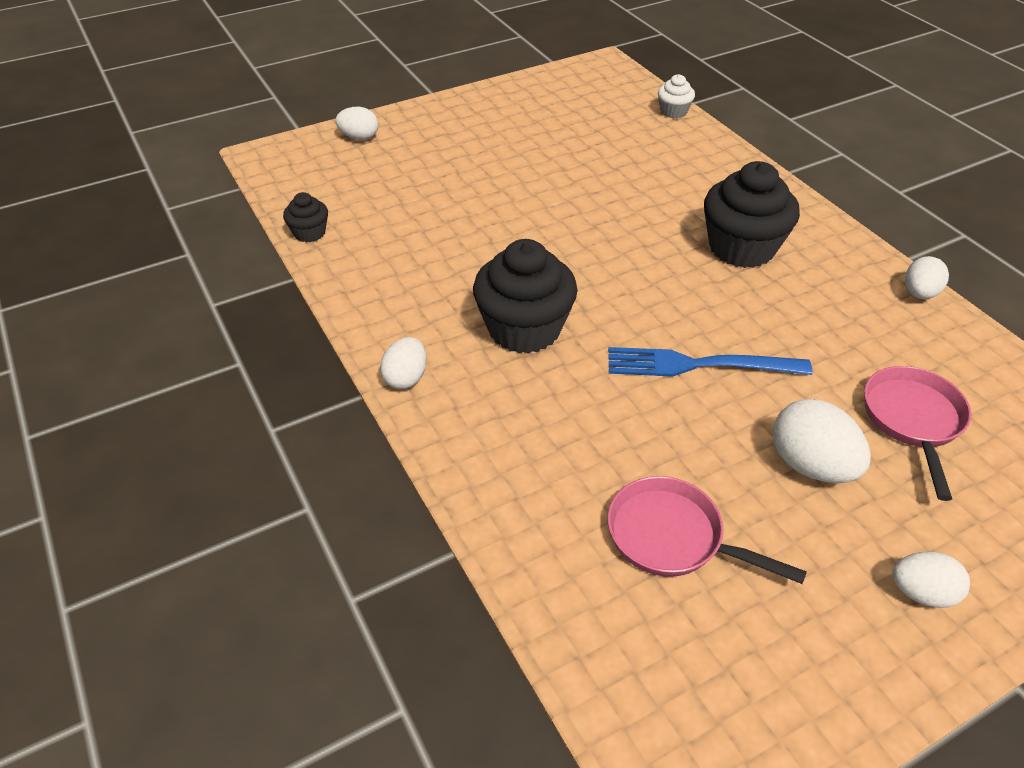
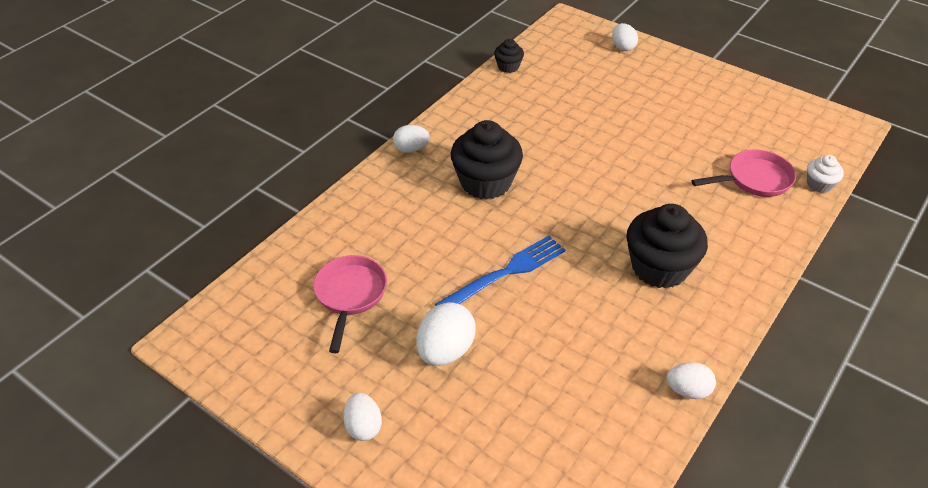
camera: 65 degrees right, 0 degrees up
(697, 365) = (506, 272): blue fork -> blue fork turned 75 degrees clockwise
(913, 420) = (525, 403): pink pan -> pink pan (754, 179)

